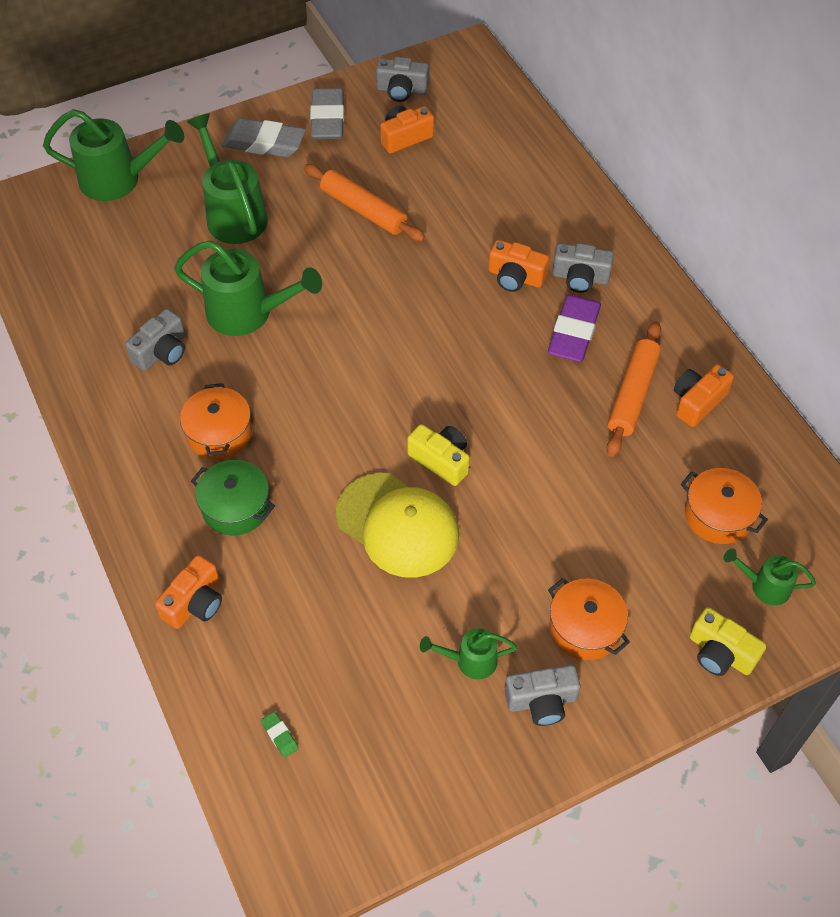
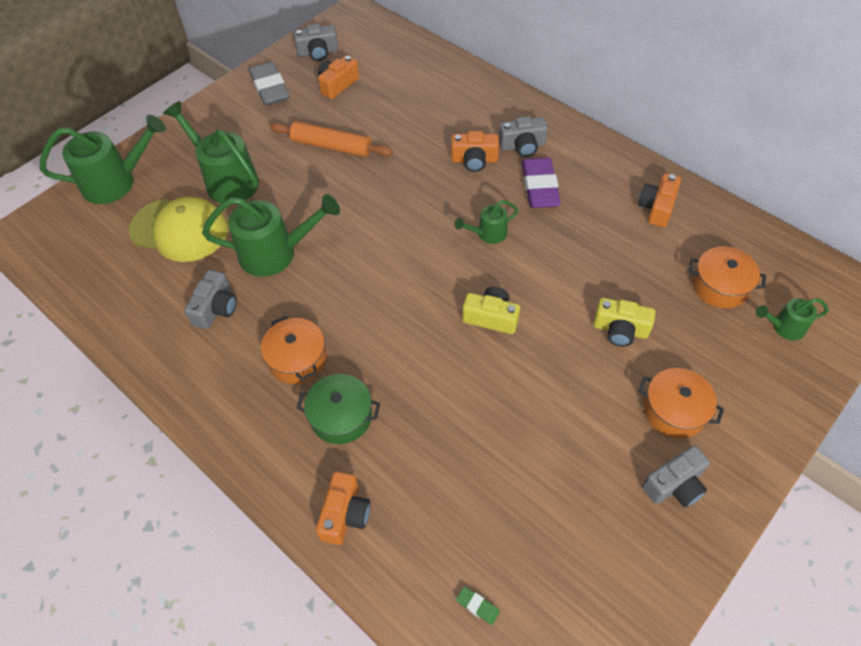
camera: 20 degrees left, 0 degrees up
(264, 143) = (227, 120): grey eraser -> none
(397, 525) = (484, 382): yellow cap -> yellow cap (179, 230)
(470, 661) = (600, 473): green watering can -> green watering can (487, 234)
(633, 394) = (608, 218): orange rolling pin -> none
(720, 653) = (783, 391): yellow camera -> yellow camera (620, 330)

